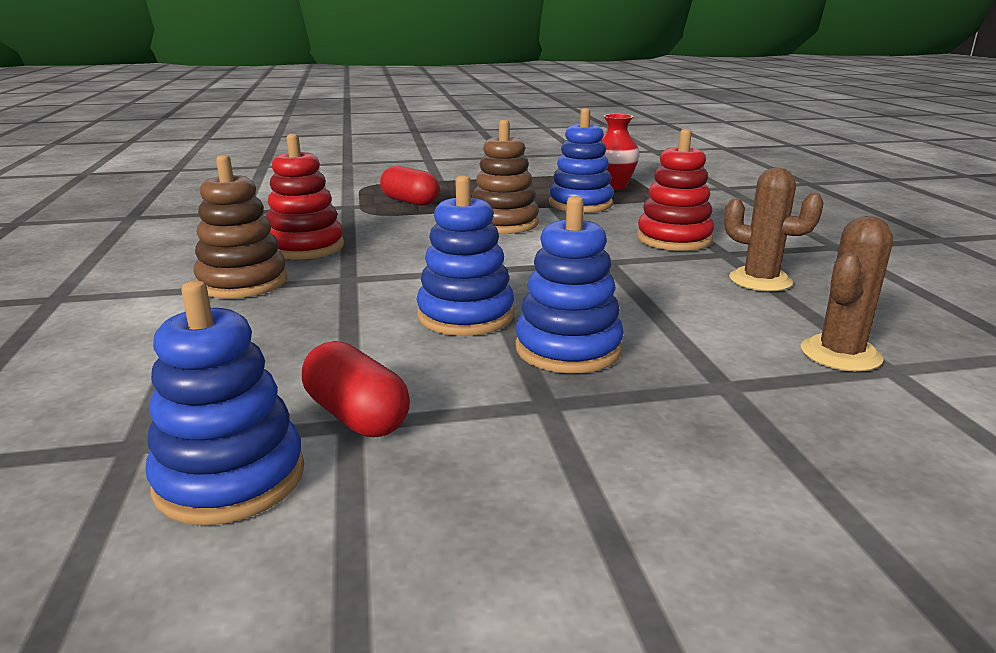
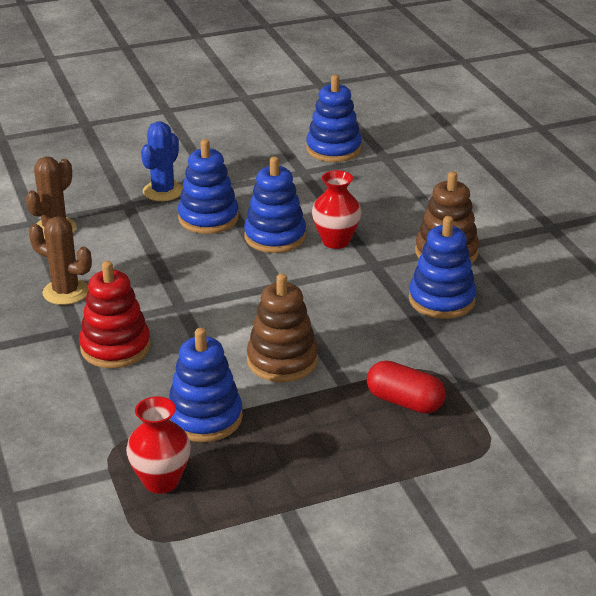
camera: 170 degrees right, 10 degrees up
(305, 247) = (441, 300): red stacking toy -> blue stacking toy
(357, 416) = (301, 174): red capsule -> none
(379, 304) = (336, 241): none -> red vase
(660, 405) = (163, 191): none -> blue cactus

